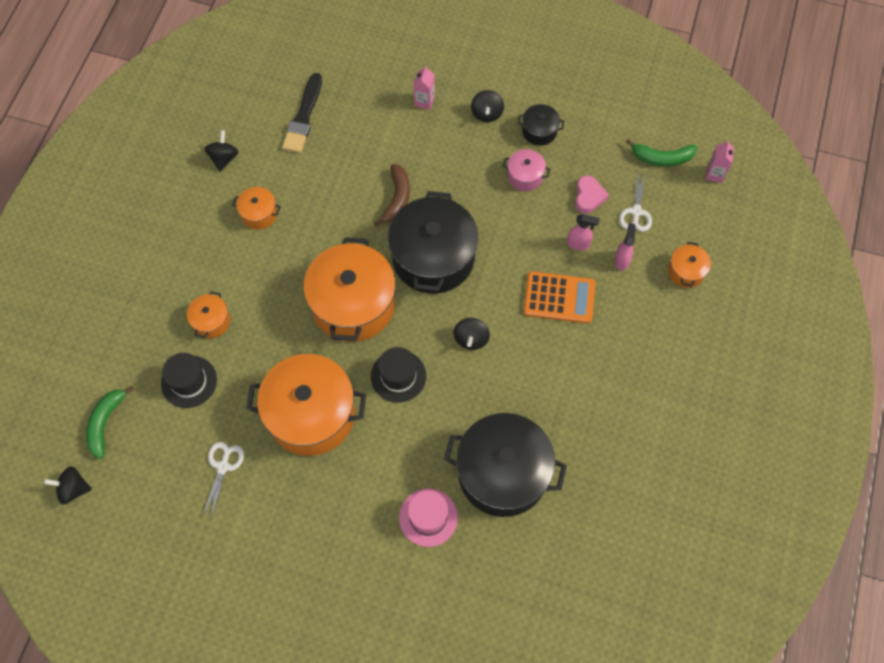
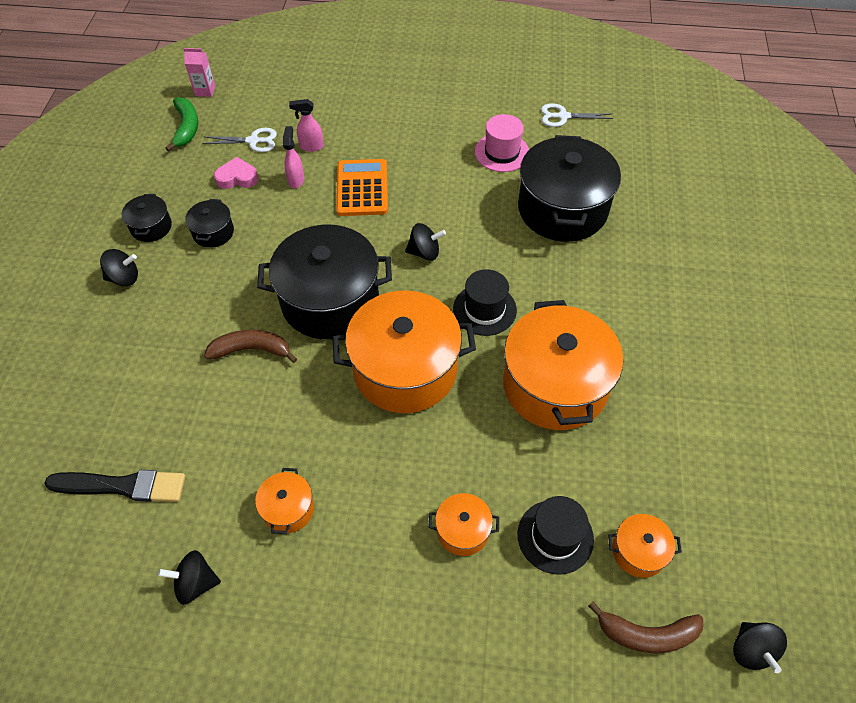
camera: 100 degrees left, 10 degrees down
(106, 423) = (647, 634): green banana -> brown banana
(223, 466) = (650, 465): white scissors -> white scissors (563, 116)
(424, 101) = (102, 344): pink carton -> none
(428, 517) = (629, 259): pink hat -> pink hat (502, 152)
(525, 176) = (213, 232): pink pot -> black pot
(686, 271) = (317, 102): orange pot -> orange pot (638, 551)

